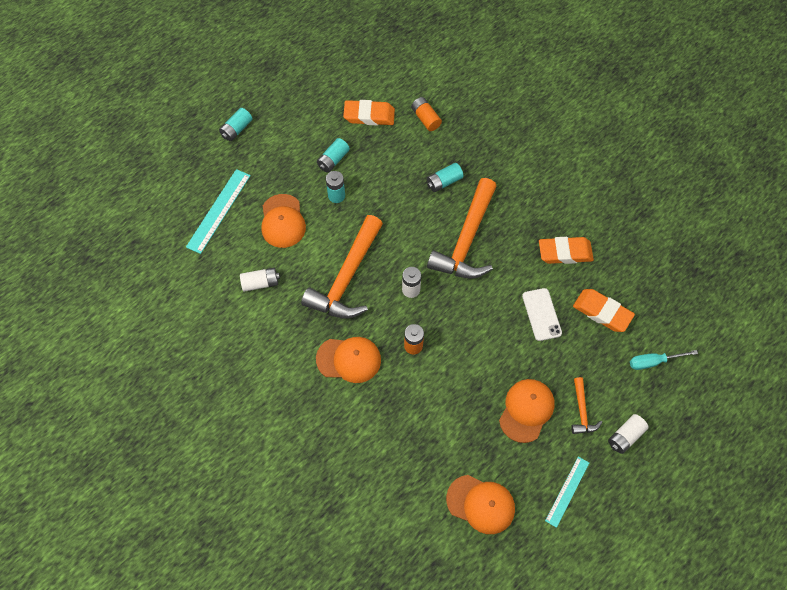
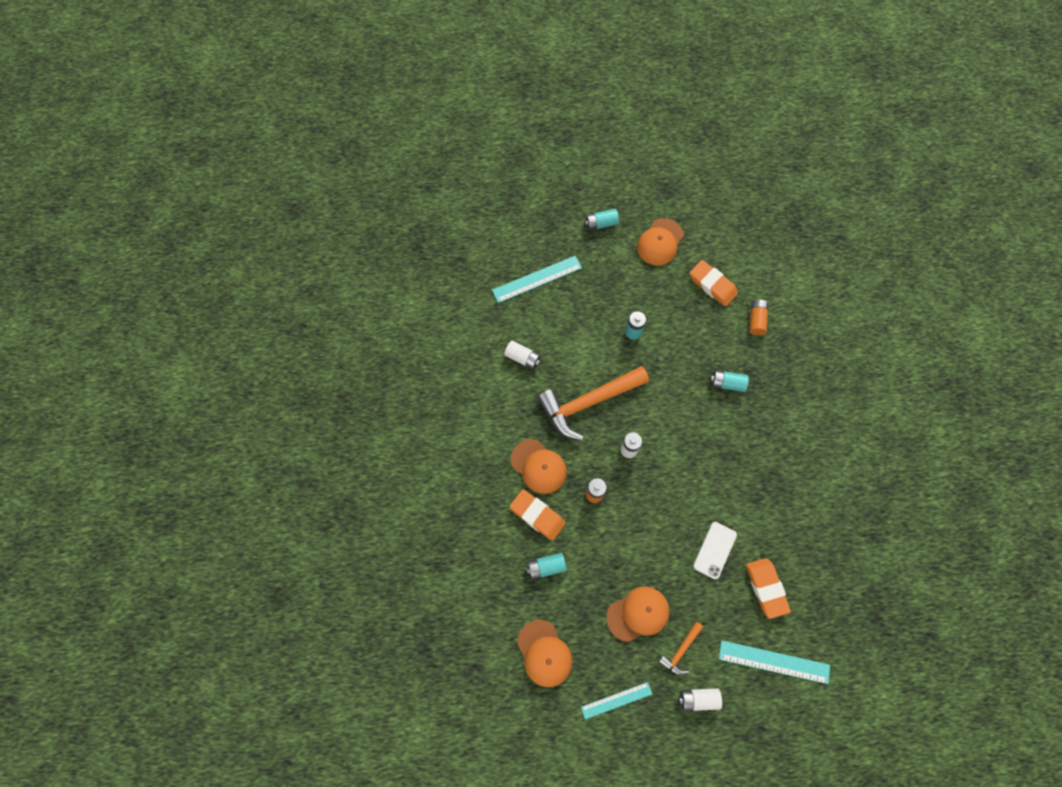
camera: 40 degrees right, 5 degrees up
(283, 221) = (576, 322): orange cap -> orange cap (660, 242)
(333, 160) = (654, 301): turquoise battery -> turquoise battery (546, 567)
(466, 240) = (705, 444): orange hammer -> none
(565, 252) = (777, 516): orange eraser -> orange eraser (537, 515)
(653, 362) = (774, 661): turquoise screwdriver -> turquoise ruler

